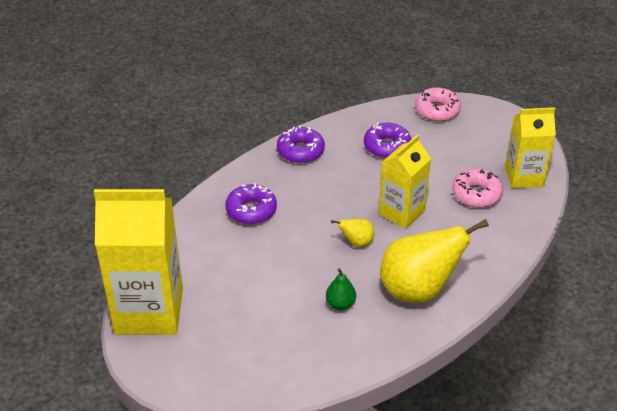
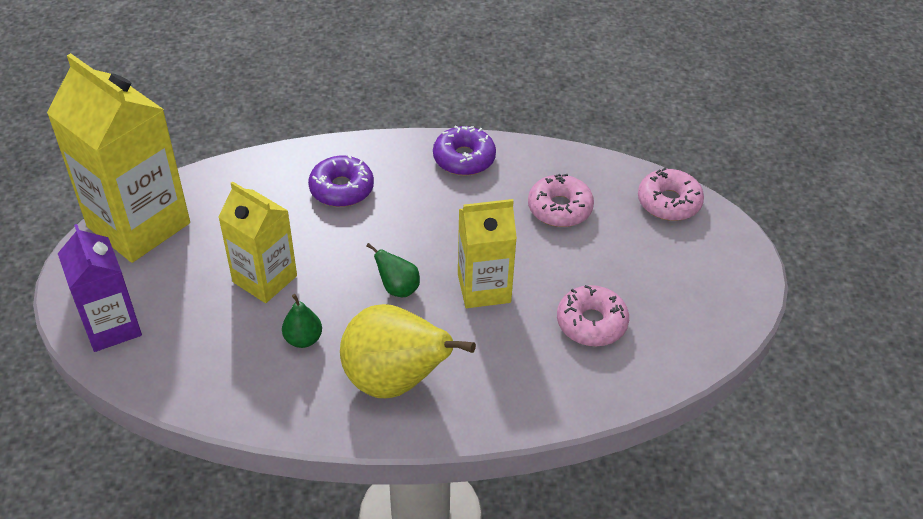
camera: 40 degrees right, 5 degrees up
(215, 377) = (112, 327): none -> purple carton
(356, 242) = (398, 288): yellow pear -> green pear
(387, 146) = (560, 208): purple donut -> pink donut
(524, 177) = (673, 340): yellow carton -> yellow carton (265, 279)

